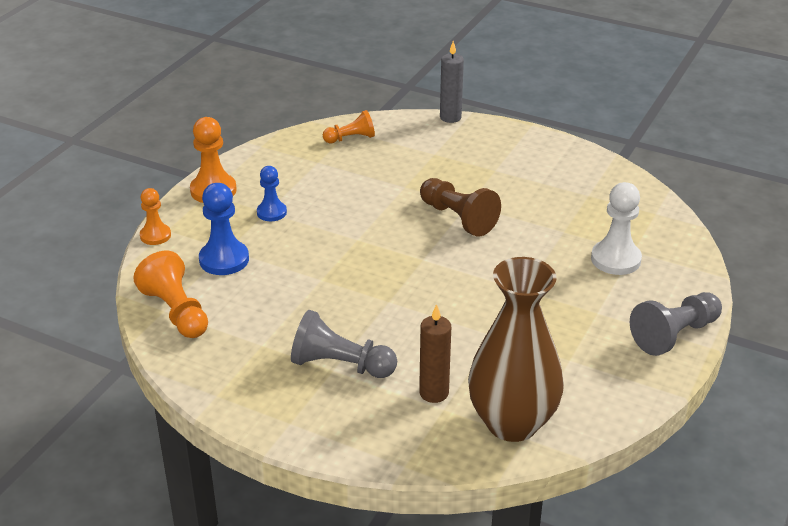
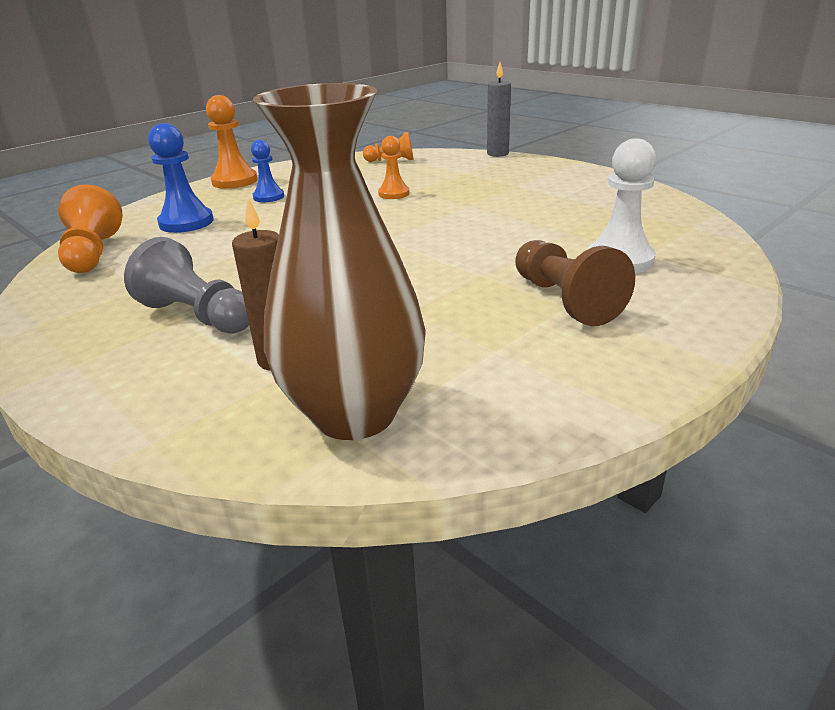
camera: 20 degrees right, 5 degrees down
(155, 235) = (149, 203): orange pawn -> orange pawn (394, 194)
(458, 218) = (450, 214): brown pawn -> brown pawn (565, 300)
(674, 335) = (673, 343): grey pawn -> none

